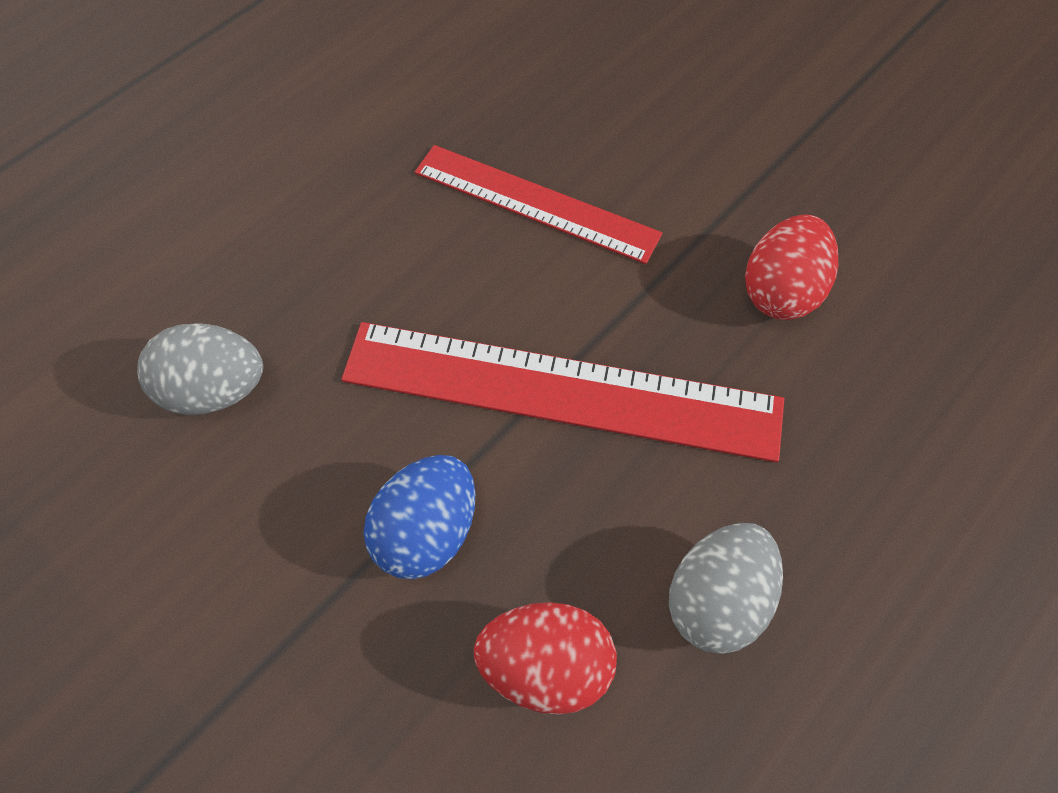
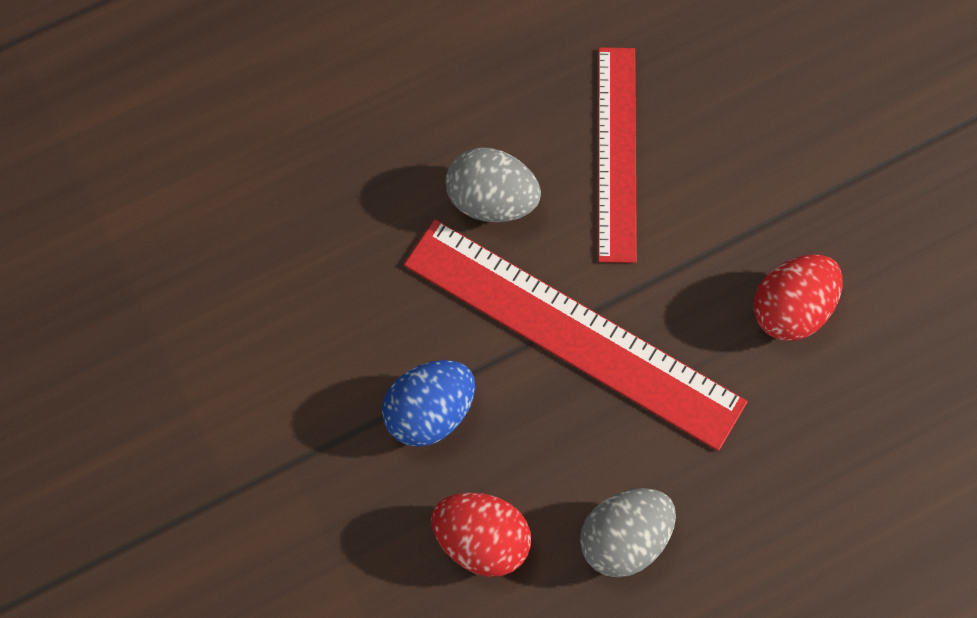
camera: 20 degrees right, 10 degrees up
(214, 390) = (303, 239): grey egg -> grey egg (492, 199)
(536, 203) = (617, 153): red ruler -> red ruler turned 45 degrees clockwise

